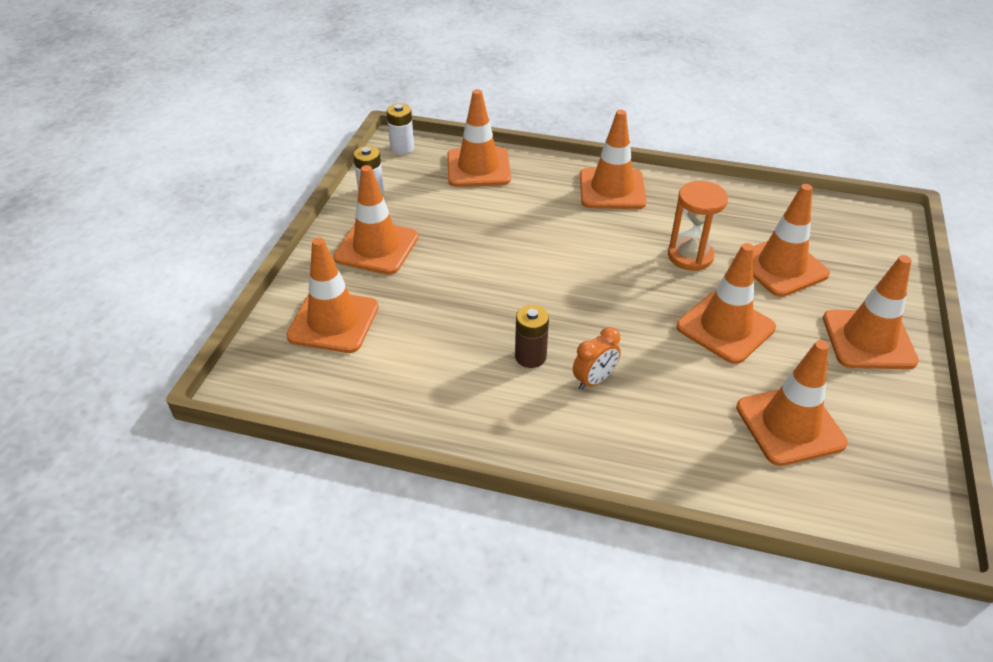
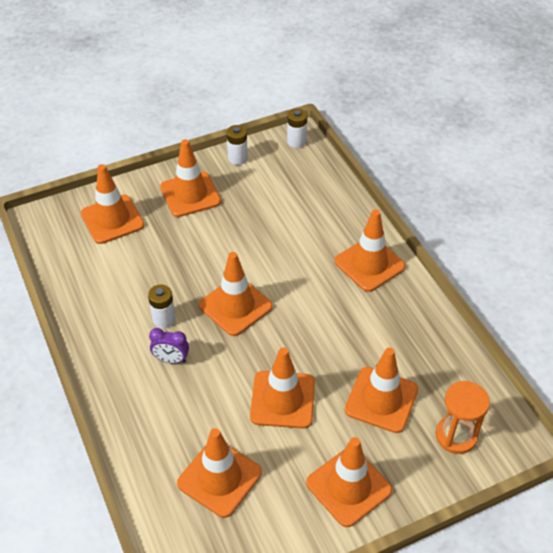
camera: 50 degrees right, 5 degrees up
(478, 168) = (317, 187): orange traffic cone -> orange traffic cone (235, 306)
(530, 356) = (164, 319): brown battery -> white battery
(594, 380) = (171, 360): orange clock -> purple clock
(690, 256) = (339, 344): orange hourglass -> orange hourglass (456, 436)

